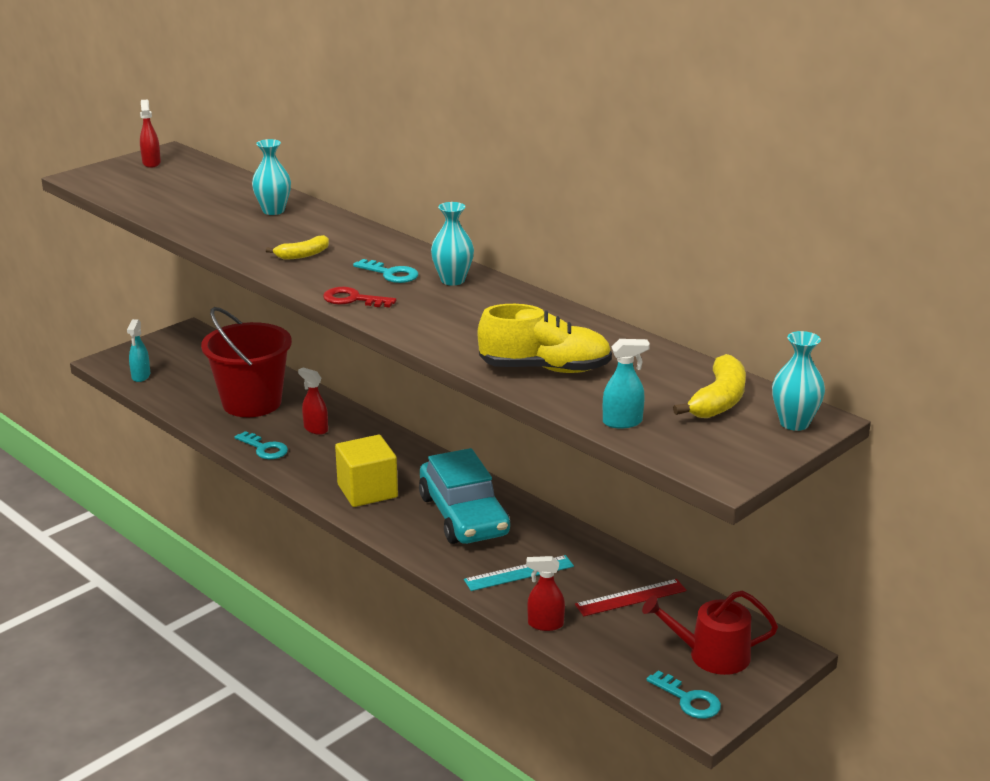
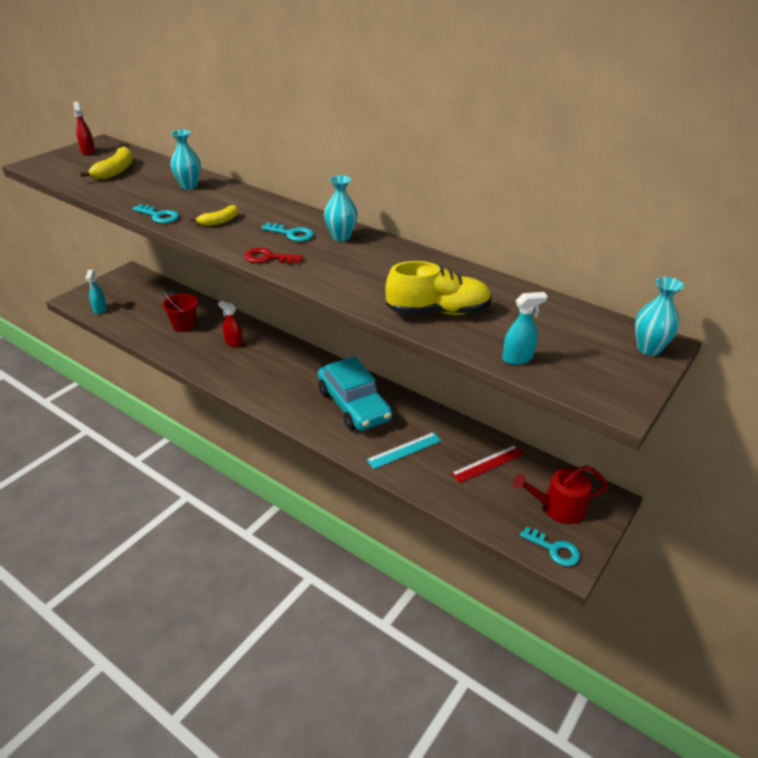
camera: 10 degrees left, 10 degrees up
(251, 403) = (184, 325): red bucket -> red bucket, size x0.55
(264, 448) = (199, 361): turquoise key -> turquoise key (159, 216)
(367, 491) = (280, 390): yellow cube -> none
(545, 624) = (434, 493): red spray bottle -> none
(718, 400) = (582, 331): yellow banana -> yellow banana (115, 171)

